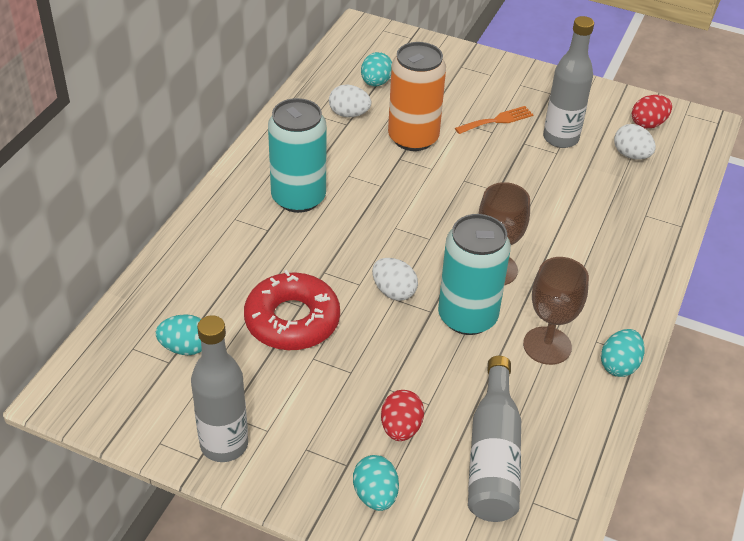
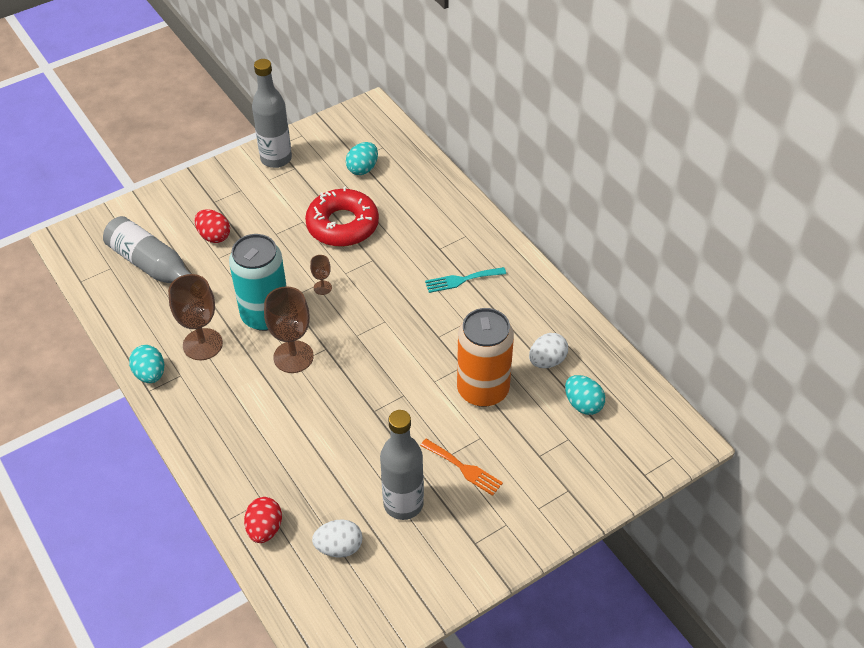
camera: 125 degrees right, 5 degrees up
(298, 198) = (461, 280): turquoise can -> turquoise fork
(375, 495) = (183, 204): turquoise egg -> none
(393, 291) = (322, 287): white egg -> brown goblet
(497, 120) = (464, 468): orange fork -> orange fork turned 60 degrees counterclockwise
(648, 124) = (369, 599): red egg -> red egg (264, 529)

